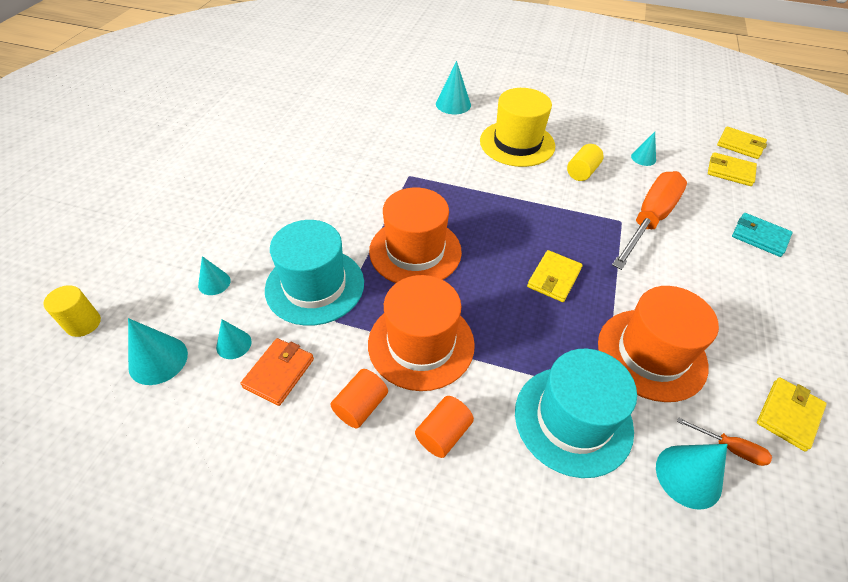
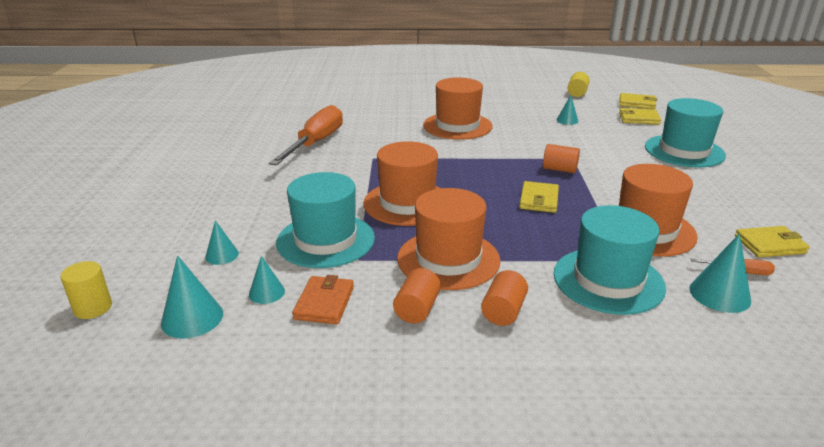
camera: 15 degrees left, 20 degrees down
(453, 104) = (386, 110): turquoise cone -> none
(517, 143) = (457, 126): yellow hat -> orange hat
(582, 172) = (522, 135): yellow cylinder -> yellow cylinder (577, 93)
(598, 236) = (559, 169): none -> orange cylinder
(649, 220) = (594, 154): orange screwdriver -> orange screwdriver (315, 143)
(759, 237) = (684, 151): turquoise wallet -> turquoise hat
(788, 415) = (770, 245): yellow wallet -> yellow wallet turned 60 degrees clockwise

